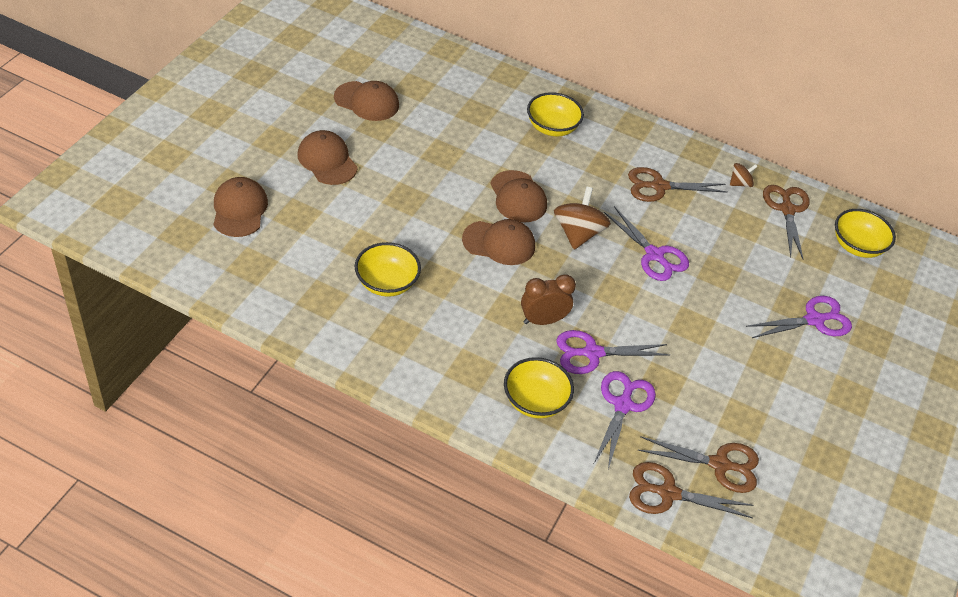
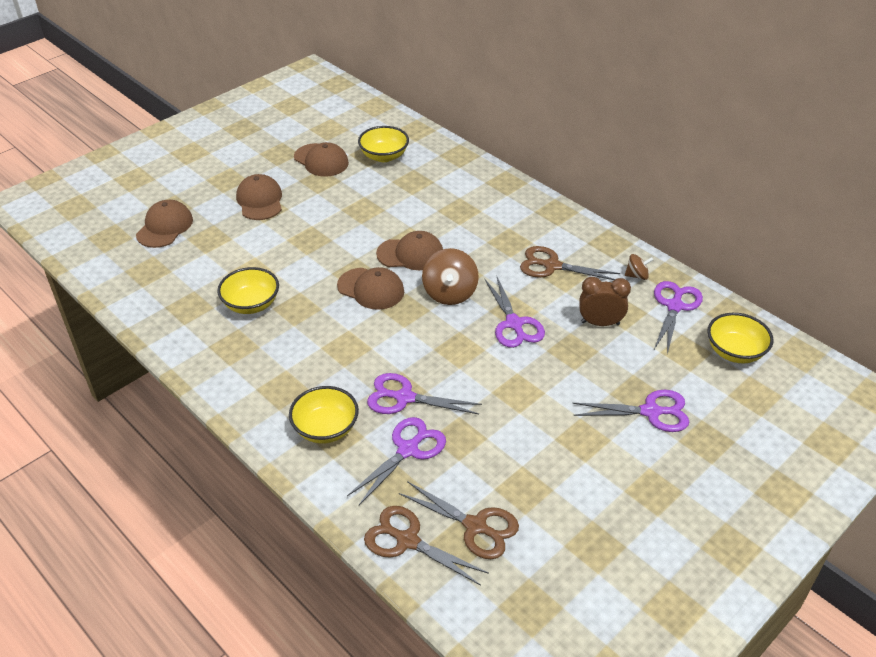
camera: 25 degrees right, 5 degrees down
(518, 197) = (410, 254): brown cap -> brown cap turned 90 degrees counterclockwise
(543, 320) = (373, 360): brown clock -> brown clock (600, 323)
(552, 128) = (475, 202): yellow bowl -> yellow bowl (384, 156)
(578, 233) = (450, 293): brown spinning top -> brown spinning top turned 150 degrees clockwise
(787, 209) = (674, 306): brown scissors -> purple scissors

